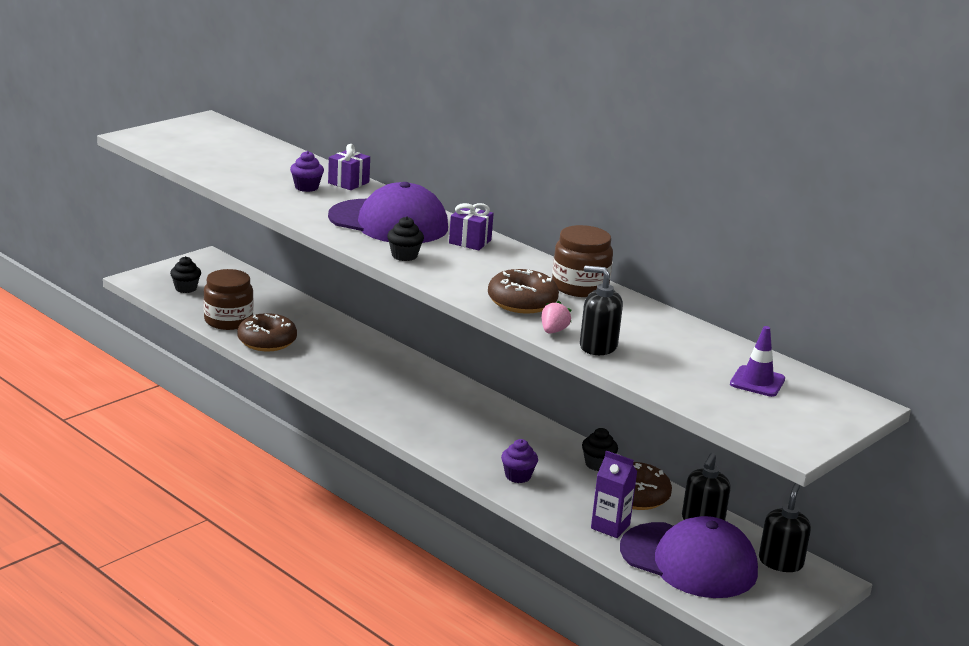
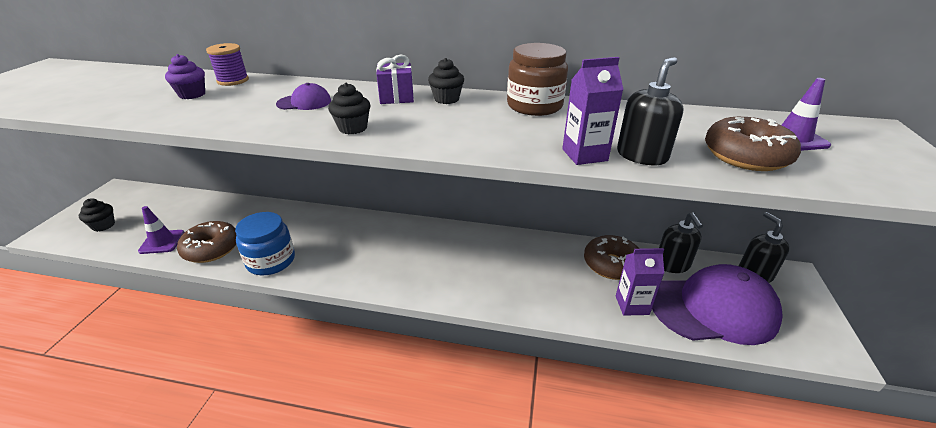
camera: 30 degrees left, 10 degrees up
(228, 320) = (162, 242): brown jar -> purple traffic cone
(311, 370) = (271, 261): none -> blue jar
(348, 183) = (233, 80): purple gift -> purple spool
(389, 222) = (304, 102): purple cap -> purple cap, size x0.42
(518, 476) = (521, 289): purple cupcake -> none
(522, 302) = (515, 136): brown donut -> brown donut (745, 156)
(553, 331) = (584, 155): pink strawberry -> purple carton
(597, 464) = (558, 248): black cupcake -> black cupcake (446, 99)
(598, 346) = (642, 155): black soap dispenser -> black soap dispenser turned 135 degrees clockwise

